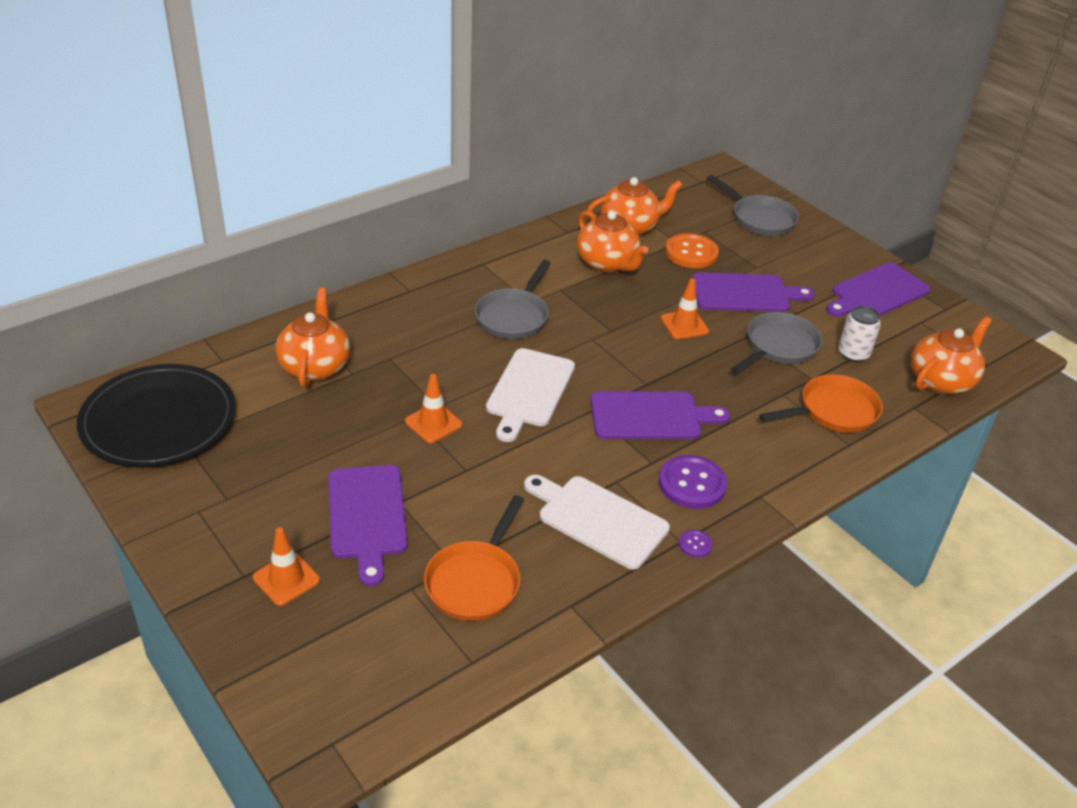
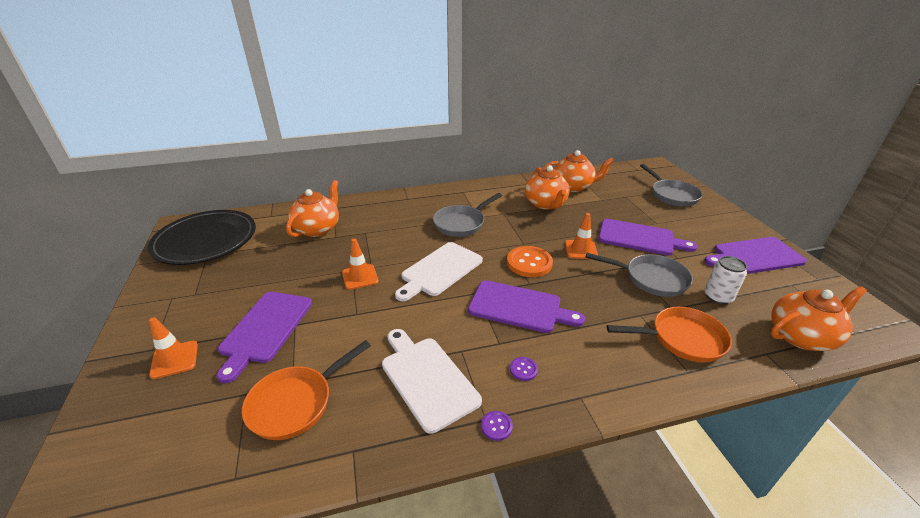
camera: 25 degrees right, 5 degrees down
(691, 253) = (609, 207): orange button -> orange button (529, 263)
(692, 484) = (523, 369): purple button -> purple button, size x0.47
(778, 347) = (651, 279): grey pan -> grey pan turned 45 degrees clockwise

